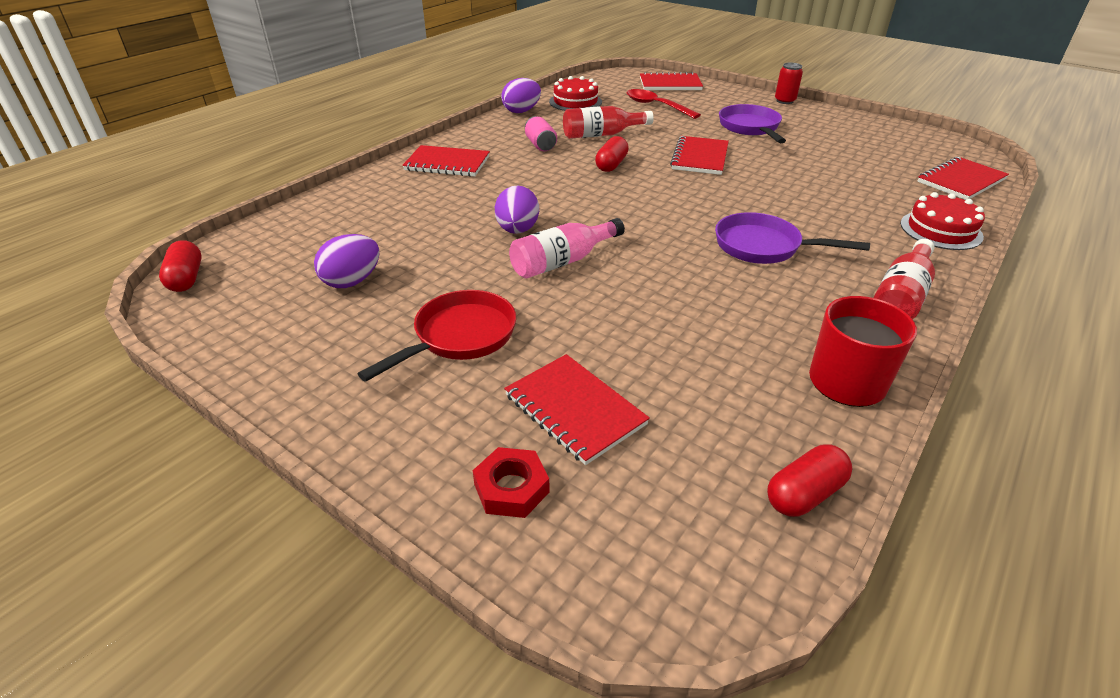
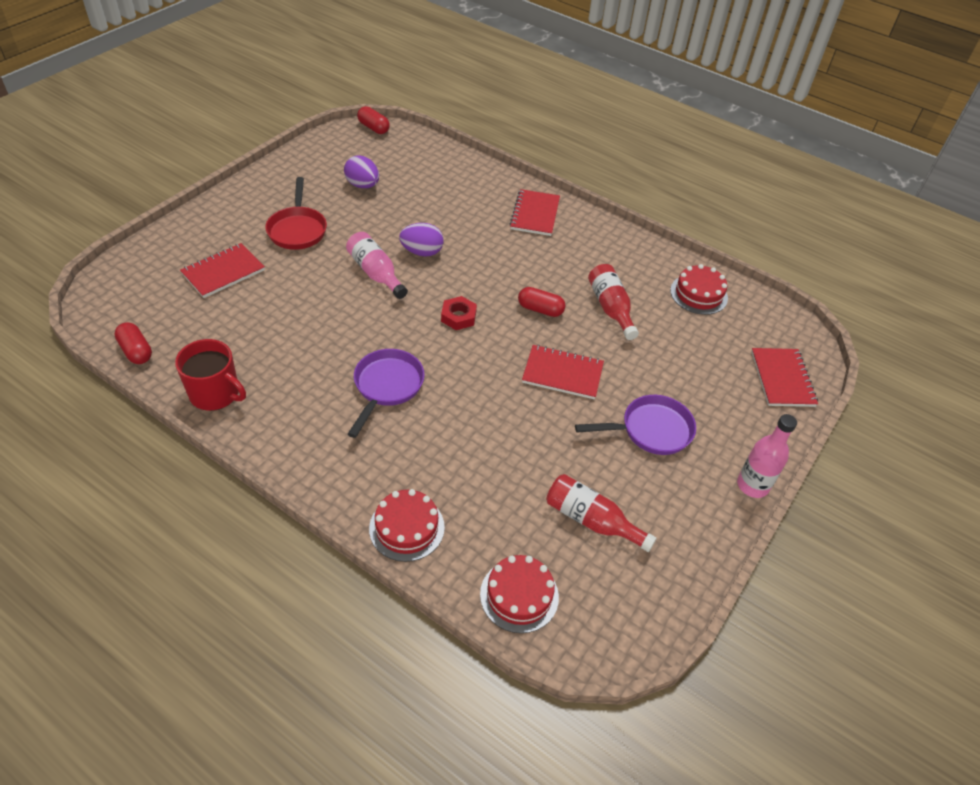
camera: 85 degrees right, 10 degrees up
(186, 278) = (373, 128): red capsule -> red capsule turned 60 degrees clockwise
(459, 337) = (297, 229): red pan -> red pan turned 45 degrees clockwise
(511, 488) = (176, 249): red nut -> red nut (458, 316)
(521, 111) = (662, 255): purple egg -> none
(540, 145) = (579, 267): pink can -> none
(656, 106) = (702, 357): red spoon -> none
(784, 101) = (752, 485): red can -> pink bottle
(901, 295) = (303, 456): red bottle -> red bottle (591, 520)
(961, 181) = (519, 595): red notebook -> red cake

